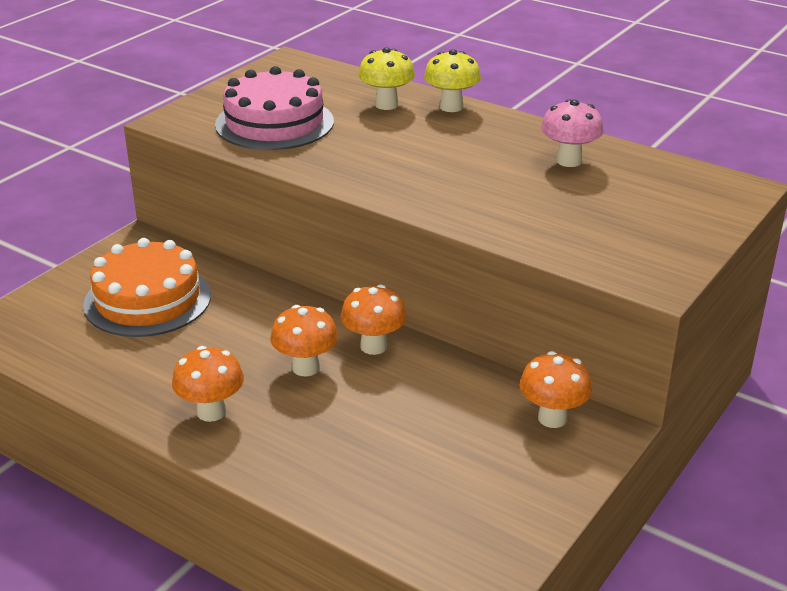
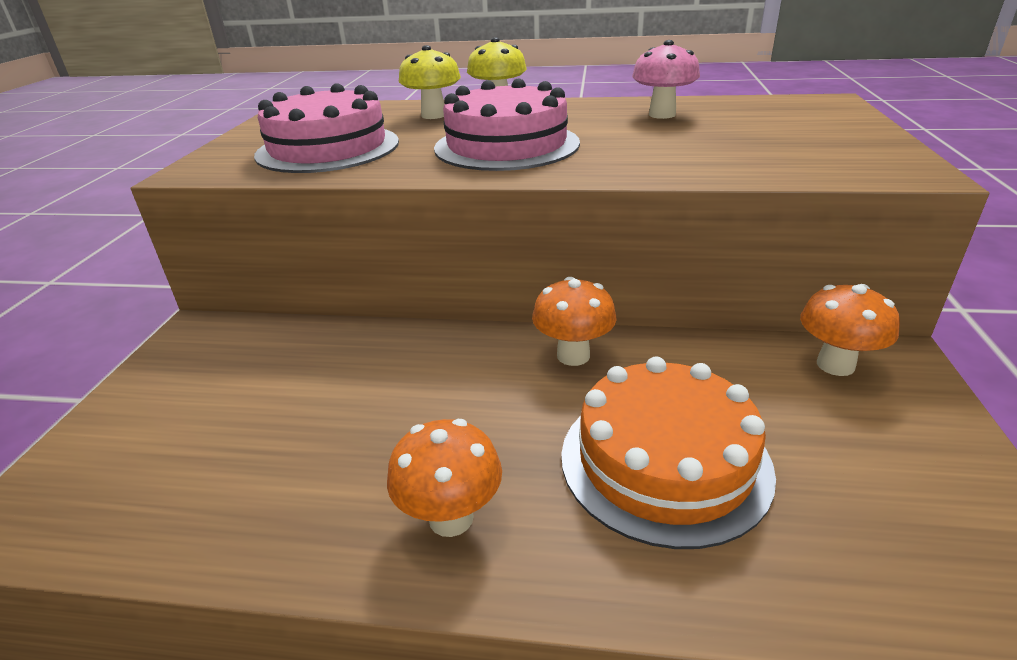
camera: 25 degrees left, 0 degrees up
(147, 300) = (250, 394): orange cake -> orange cake (664, 461)
(305, 368) = (521, 407): orange mushroom -> none
(403, 160) = (506, 145): none -> pink cake

